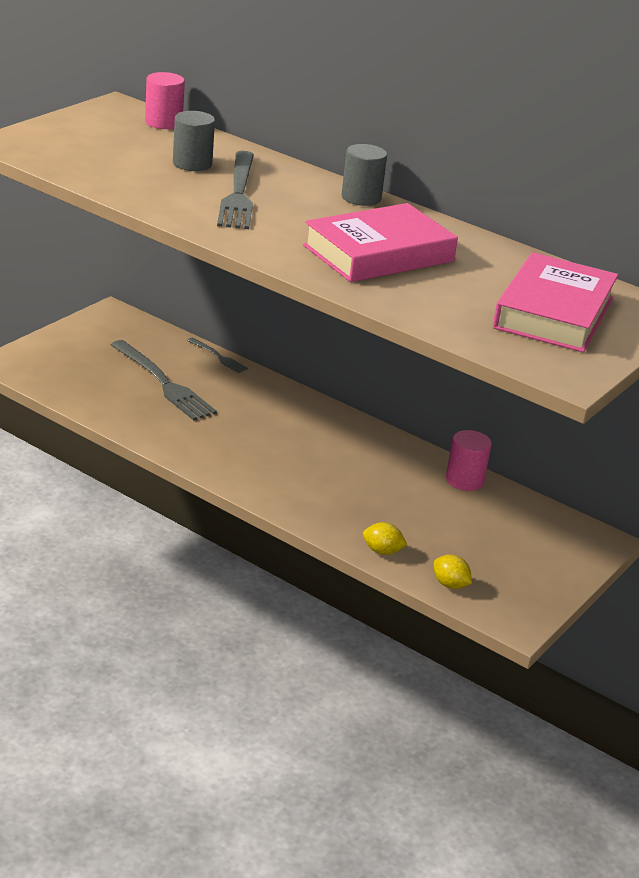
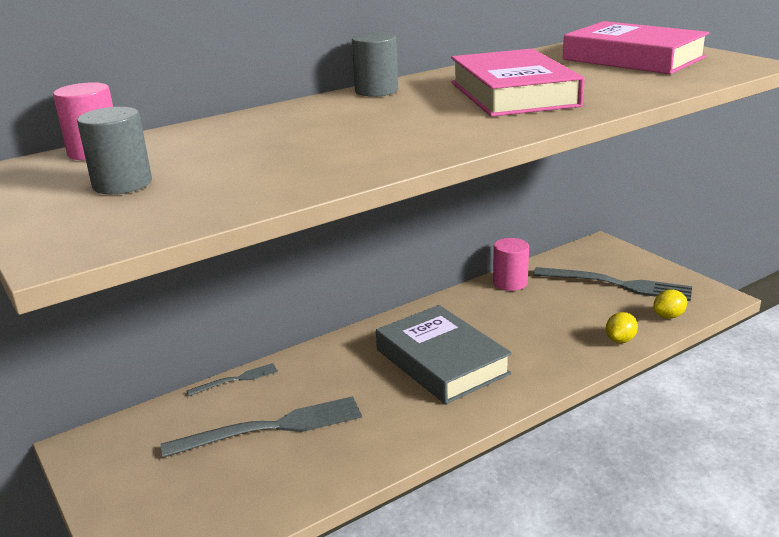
camera: 65 degrees left, 5 degrees down
(192, 163) = (239, 146): grey cylinder -> grey cylinder (122, 184)
(238, 193) = (341, 132): grey fork -> grey fork (617, 285)
(292, 450) = (442, 361): none -> grey book

